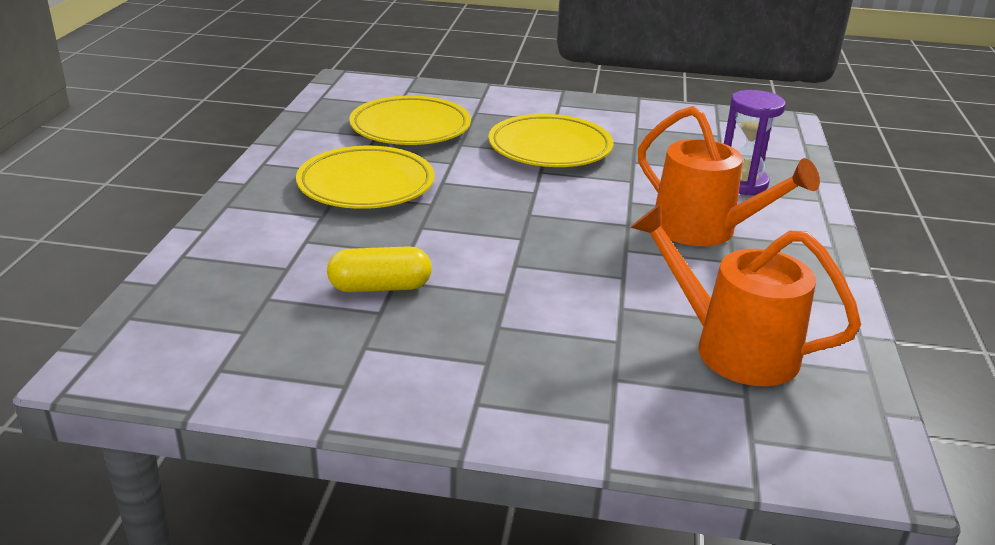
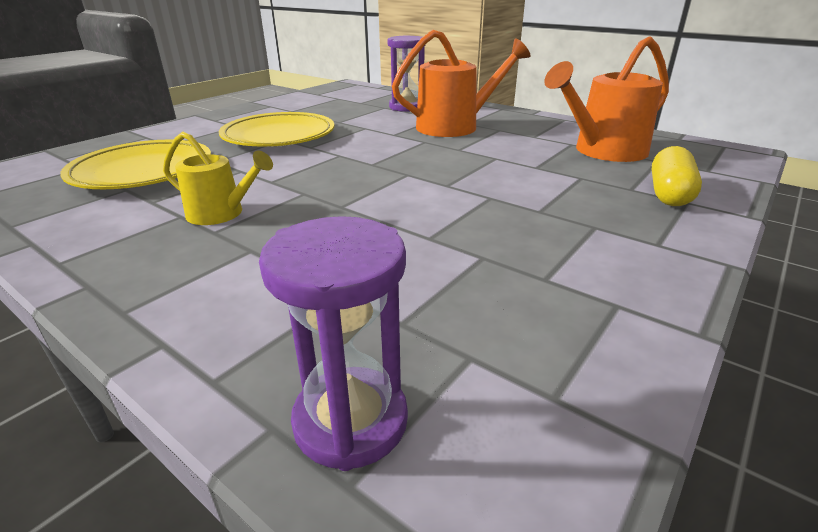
camera: 60 degrees left, 0 degrees up
(170, 305) = (350, 421): none -> purple hourglass
(366, 185) = (221, 214): yellow plate -> yellow watering can
(380, 287) = (436, 247): yellow capsule -> yellow capsule (669, 193)

